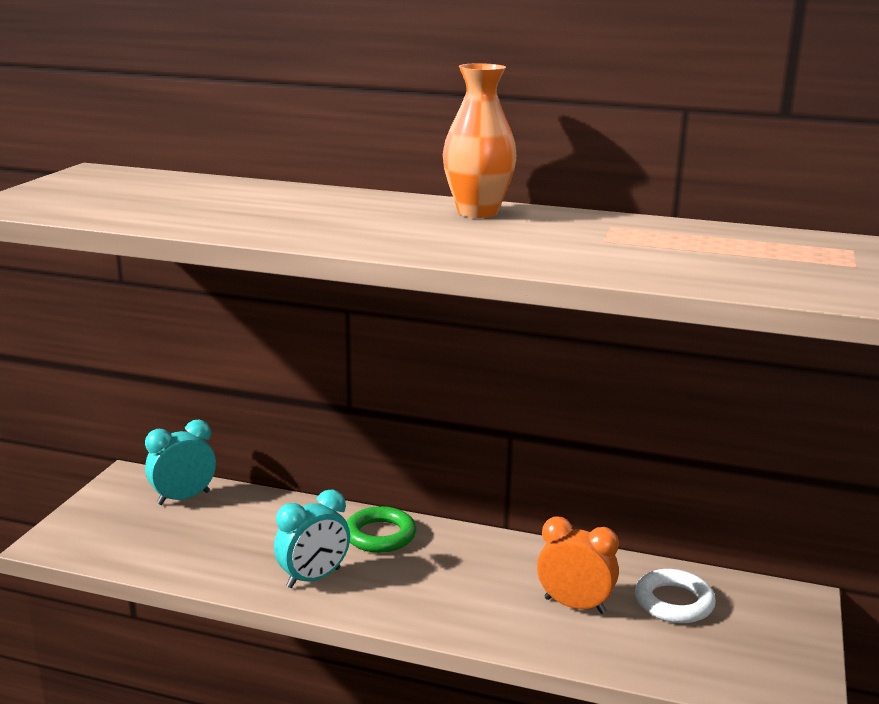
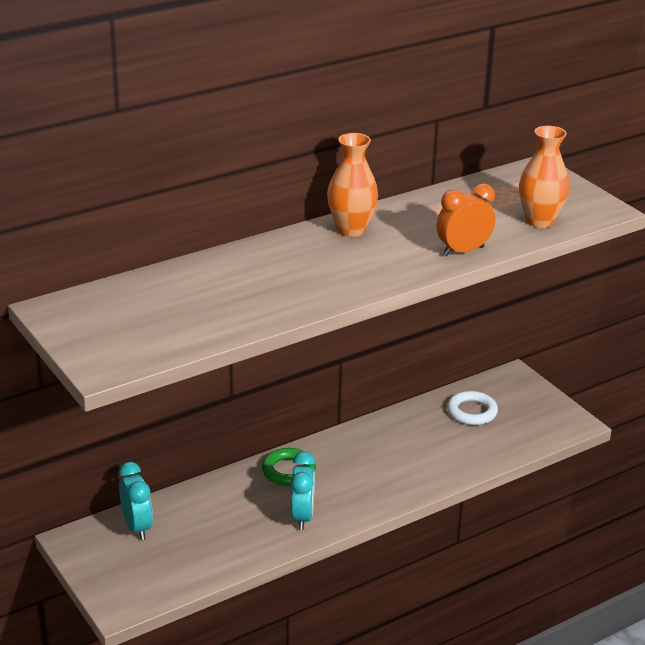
camera: 50 degrees left, 10 degrees up
(183, 498) = (137, 527): turquoise clock -> turquoise clock turned 150 degrees clockwise
(574, 605) = (437, 443): orange clock -> orange clock (463, 251)
(732, 275) = (540, 221): none -> orange vase

